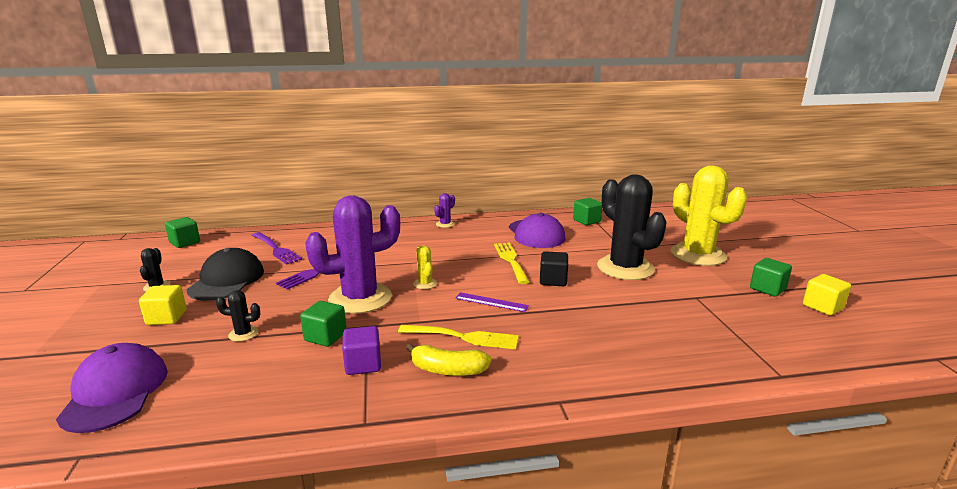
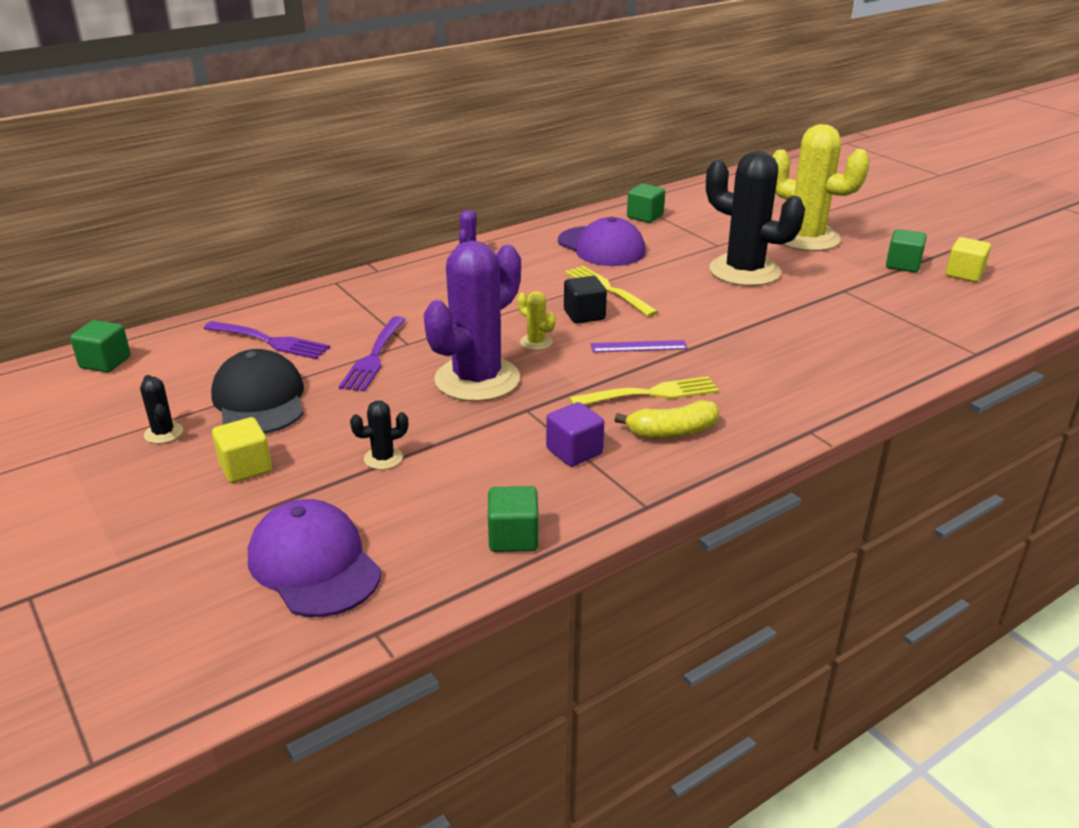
camera: 25 degrees left, 10 degrees up
(325, 337) = (492, 434): green cube -> green cube (513, 537)
(553, 280) = (680, 304): black cube -> black cube (584, 315)

